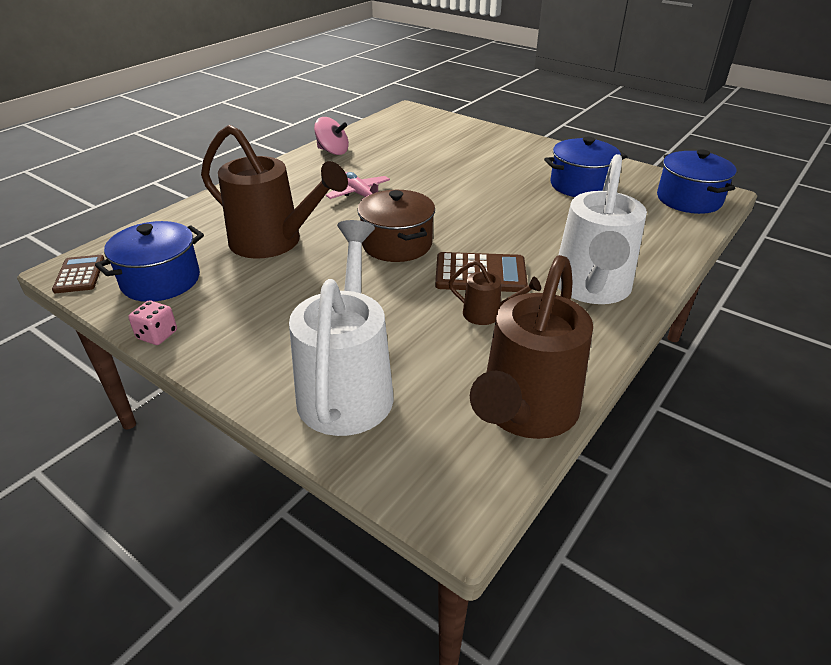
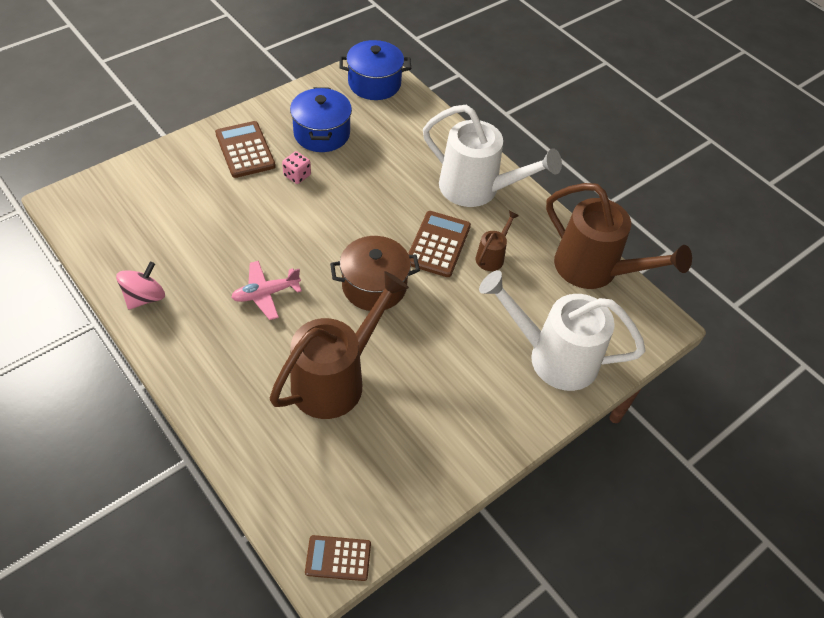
camera: 80 degrees left, 15 degrees up
(157, 335) = (462, 481): pink dice -> pink dice (297, 175)
(161, 280) = (374, 480): blue pot -> none
(522, 157) = (245, 150): none -> brown calculator

